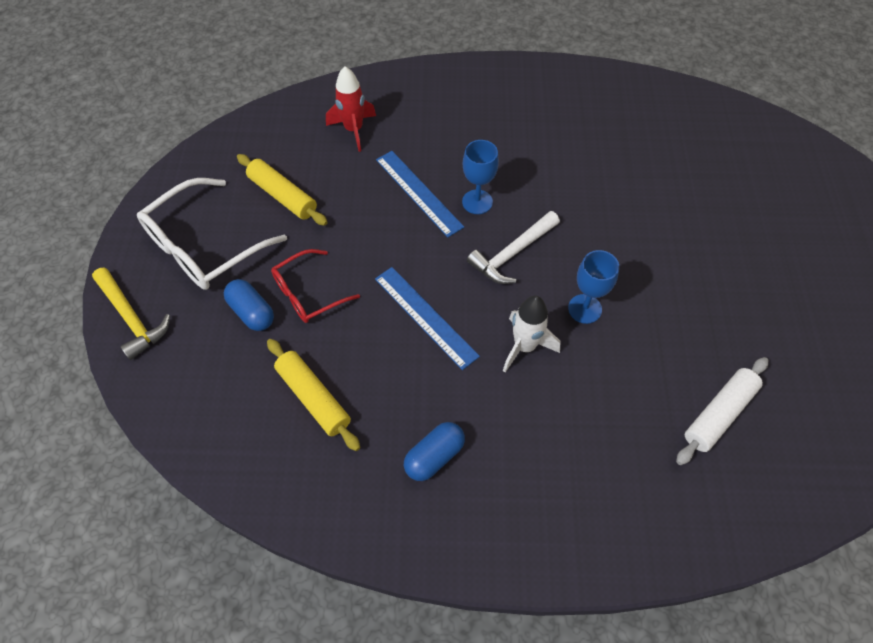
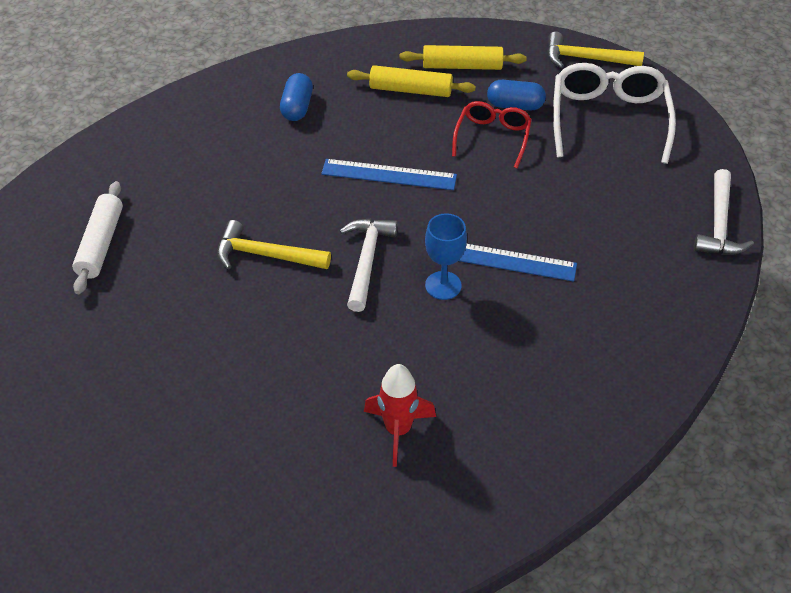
camera: 140 degrees right, 10 degrees down
(256, 125) = (719, 224): none -> white hammer
(283, 196) = (607, 185): yellow rolling pin -> yellow rolling pin (462, 66)
(353, 130) = (634, 278): red rocket -> red rocket (398, 430)
(524, 346) = (292, 200): white rocket -> none
(584, 309) = (265, 255): blue goblet -> yellow hammer

